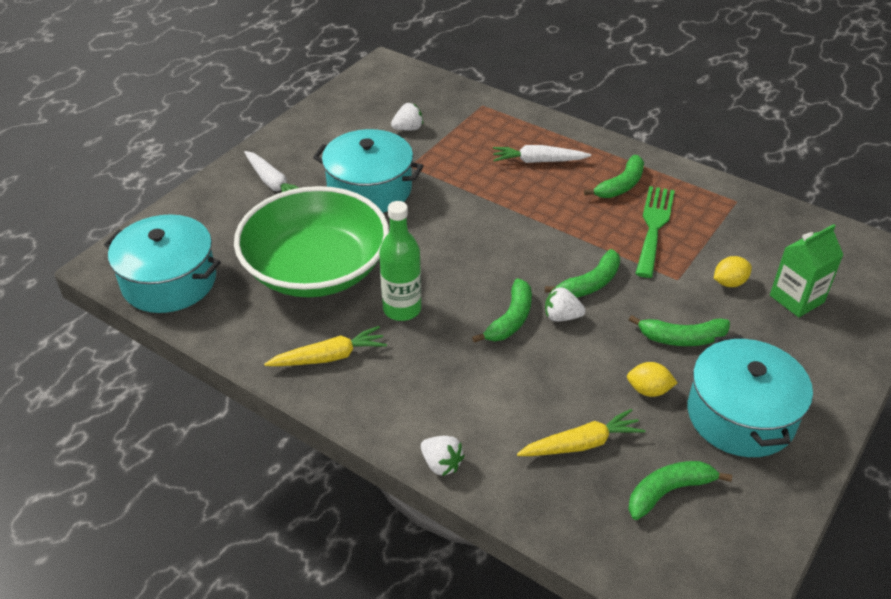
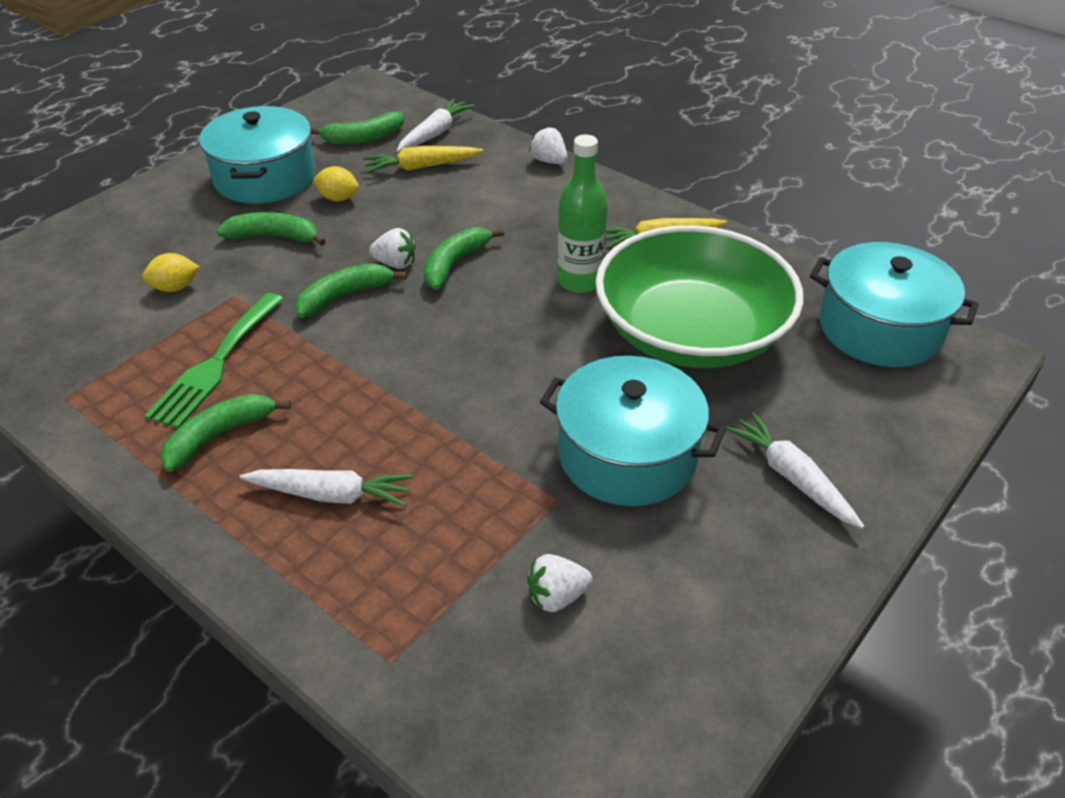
camera: 175 degrees left, 0 degrees up
(586, 507) = (435, 133): none -> white carrot
(796, 299) = (113, 266): green carton -> none

